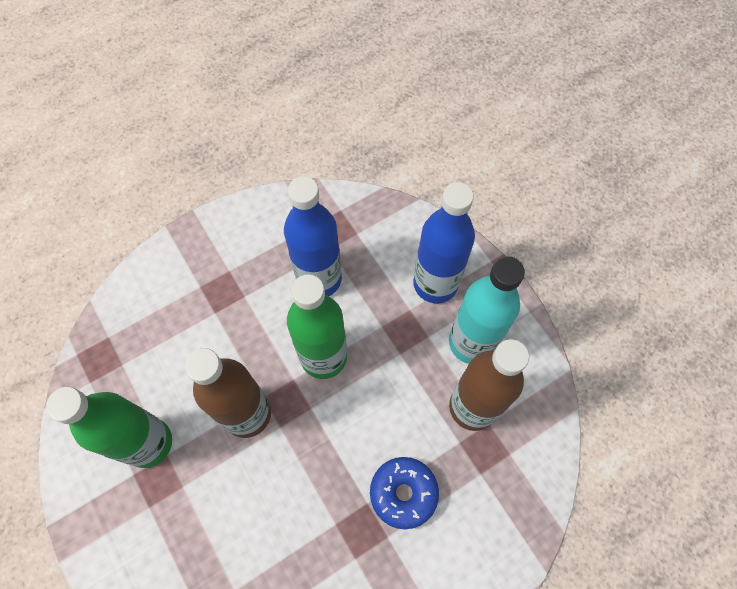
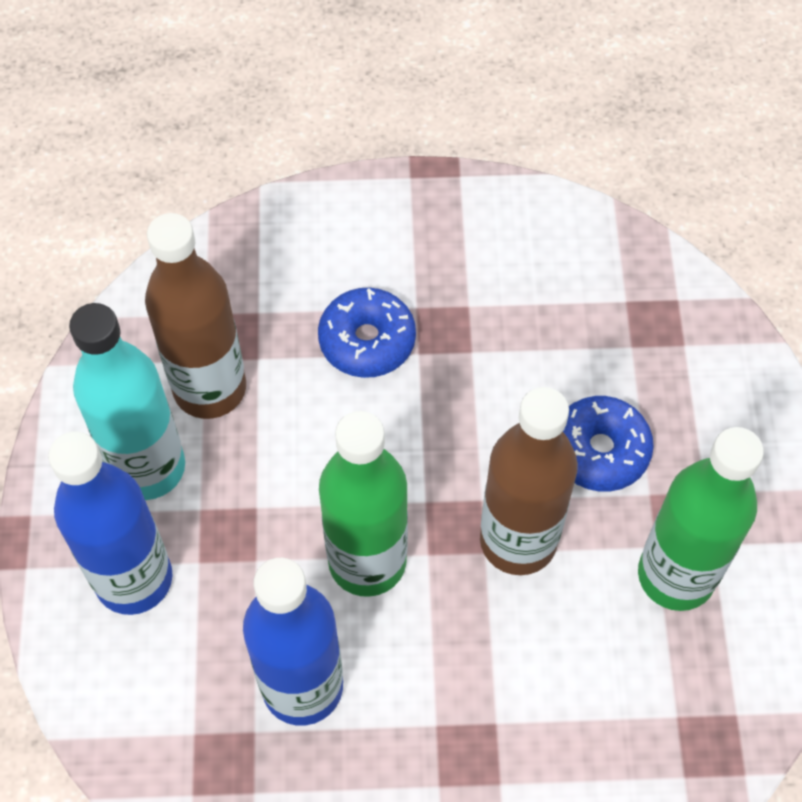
camera: 150 degrees left, 5 degrees down
(224, 499) = (599, 450): none -> blue donut

